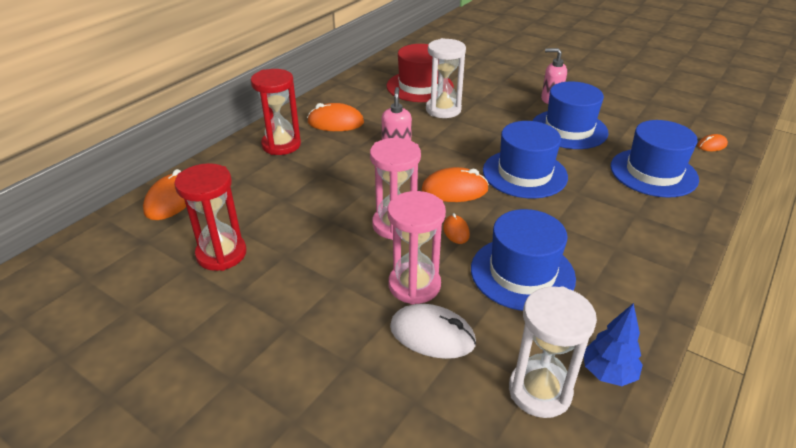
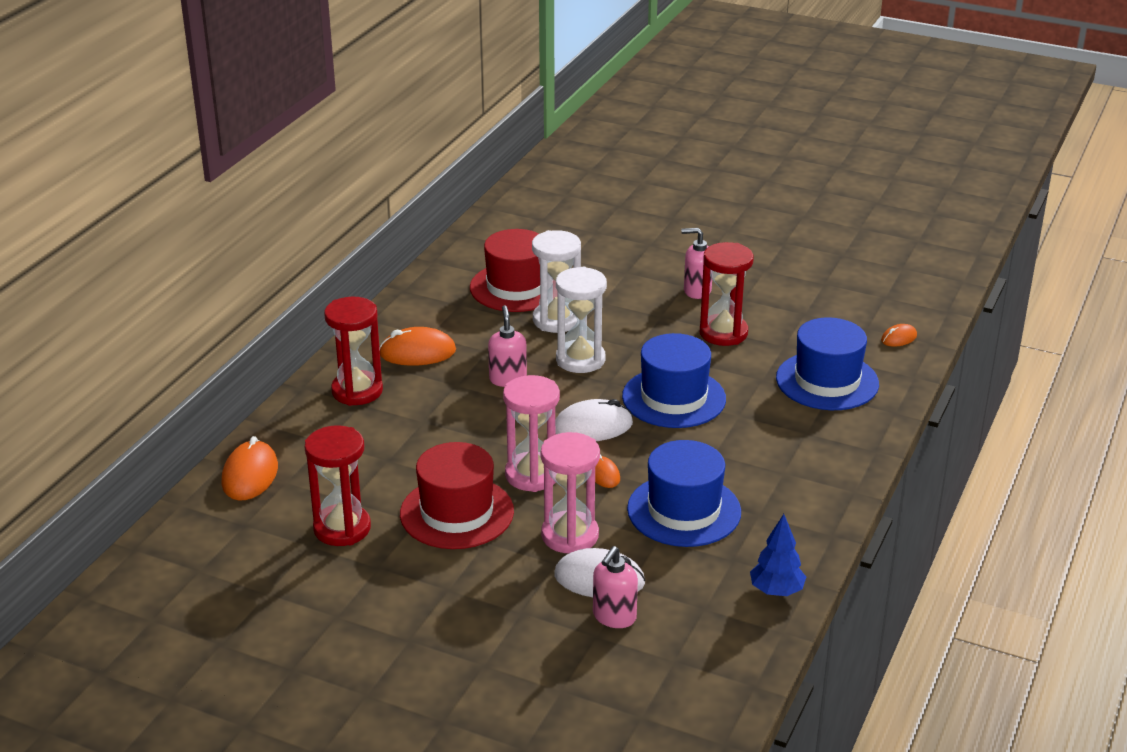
camera: 10 degrees left, 5 degrees down
(322, 251) = (457, 513): none -> red hat
(438, 380) = (614, 617): none -> pink soap dispenser
(454, 190) = (593, 427): orange mouse -> white mouse
(540, 391) = (712, 613): white hourglass -> white hourglass (580, 360)
(569, 129) = (723, 333): blue hat -> red hourglass

